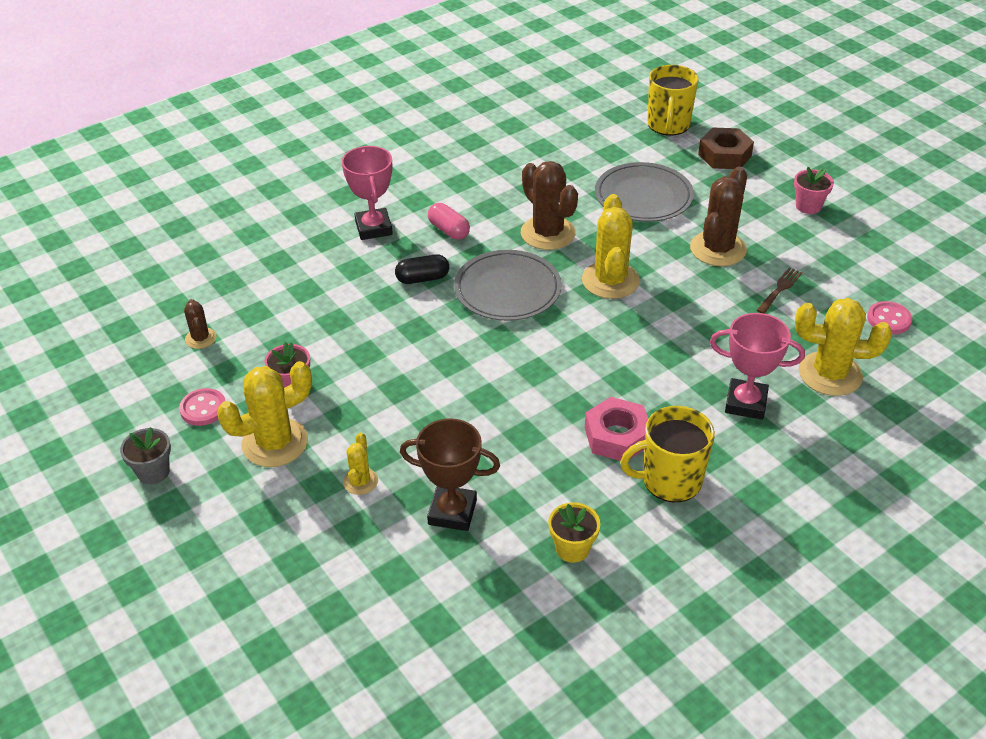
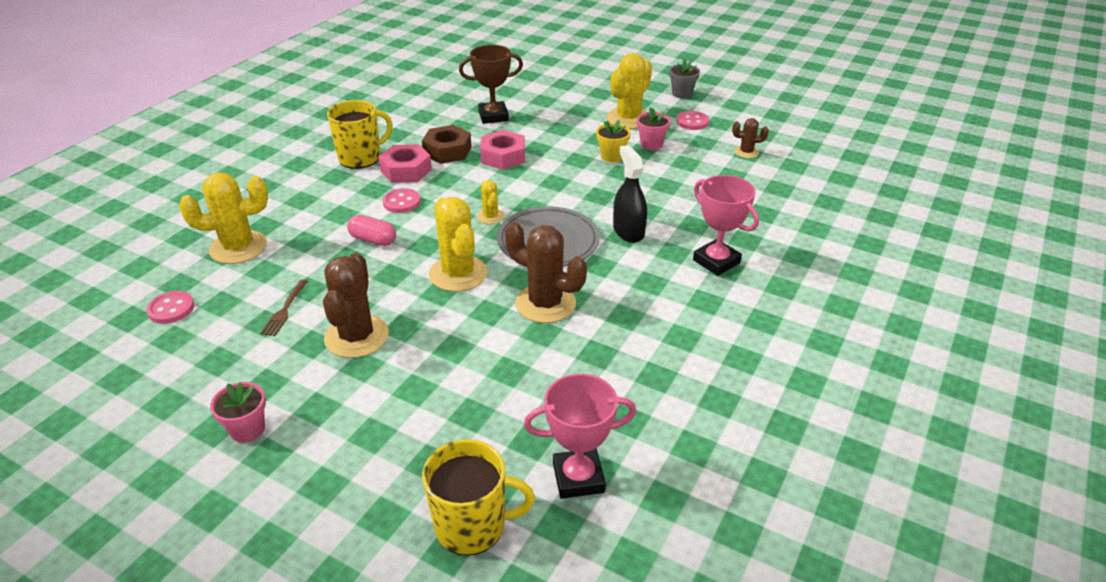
camera: 155 degrees right, 5 degrees down
(200, 338) = (746, 152): brown cactus -> brown cactus turned 45 degrees counterclockwise
(360, 481) = (559, 115): yellow cactus -> yellow cactus (490, 217)
(422, 278) = (628, 231): black capsule -> black spray bottle
(449, 230) = (645, 279): pink capsule -> pink capsule (373, 240)
(485, 423) = (503, 156): none -> pink nut
(572, 549) = (412, 118): yellow flower pot -> yellow flower pot (612, 156)
(638, 384) = (401, 202): none -> pink button
(643, 196) = (462, 380): grey plate -> none
(668, 125) = (472, 526): yellow mug -> yellow mug turned 105 degrees clockwise
(724, 155) = (372, 487): brown nut -> brown nut (447, 151)
(745, 403) = (311, 211): pink trophy -> pink trophy (578, 477)

